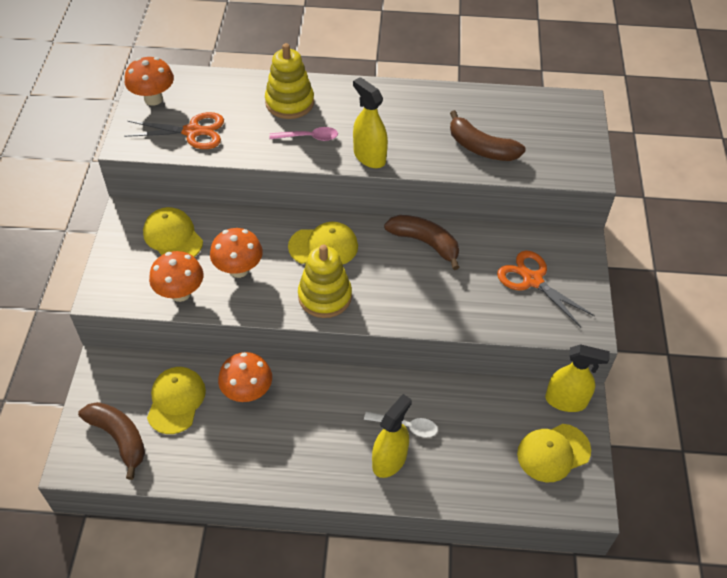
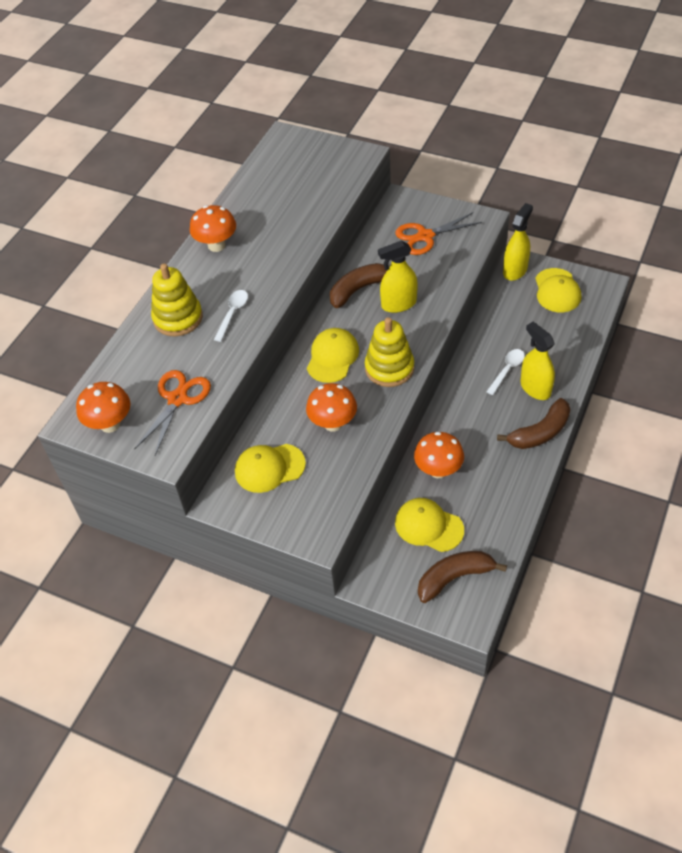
camera: 65 degrees left, 0 degrees up
(180, 293) = (343, 473): orange mushroom -> orange mushroom (216, 245)
(308, 137) = (232, 314): pink spoon -> white spoon
(369, 157) = (279, 278): yellow spray bottle -> yellow spray bottle (398, 304)
(481, 148) = (304, 206): brown banana -> brown banana (540, 432)

